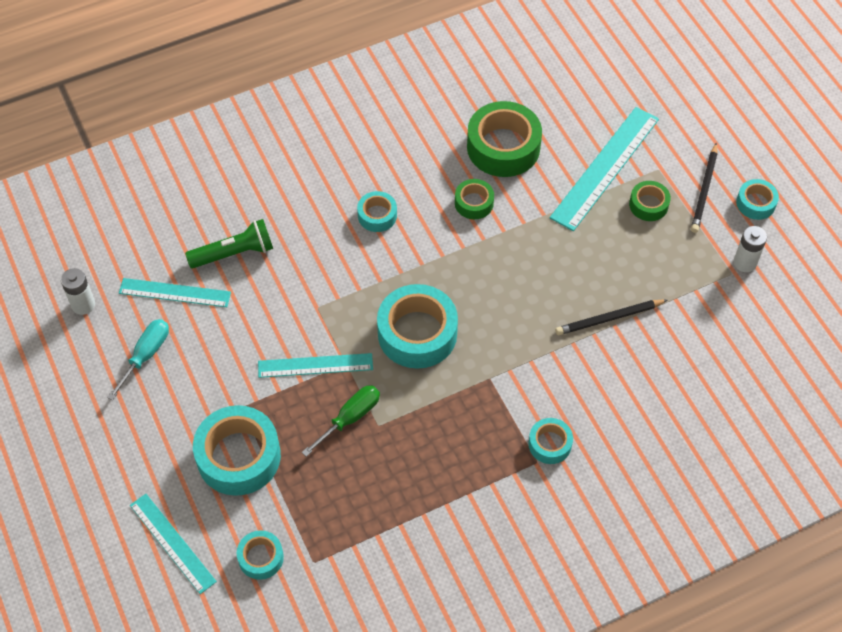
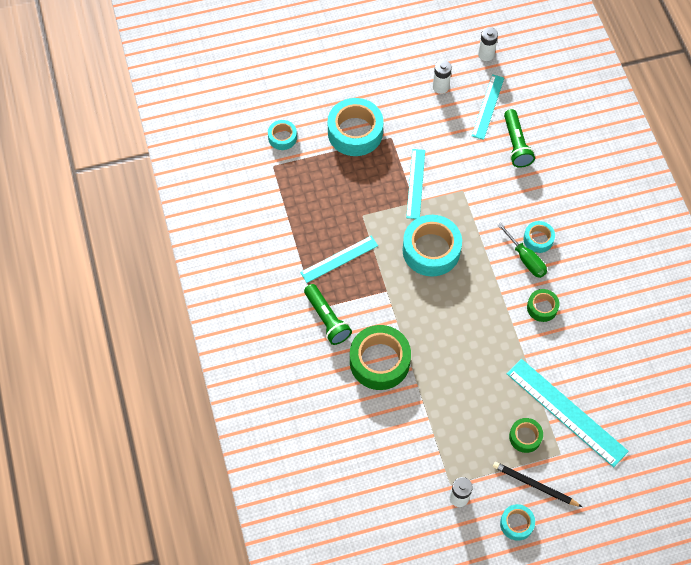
camera: 100 degrees right, 5 degrees up
(146, 355) = (440, 87): turquoise screwdriver -> white battery
(172, 543) = (303, 92): turquoise ruler -> turquoise ruler (339, 259)
(350, 418) = (371, 199): green screwdriver -> green screwdriver (526, 259)
(503, 147) = (595, 339): green tape -> green tape (379, 361)
(550, 444) = (327, 319): turquoise tape -> green flashlight
(609, 319) = (422, 382): black pencil -> none

